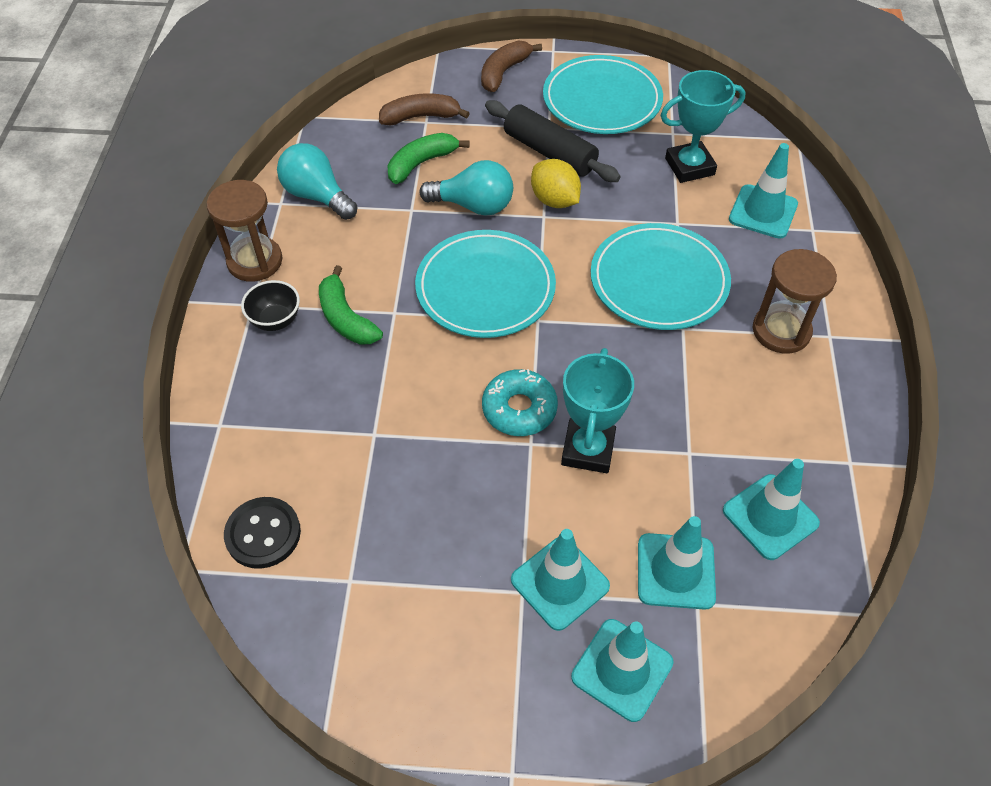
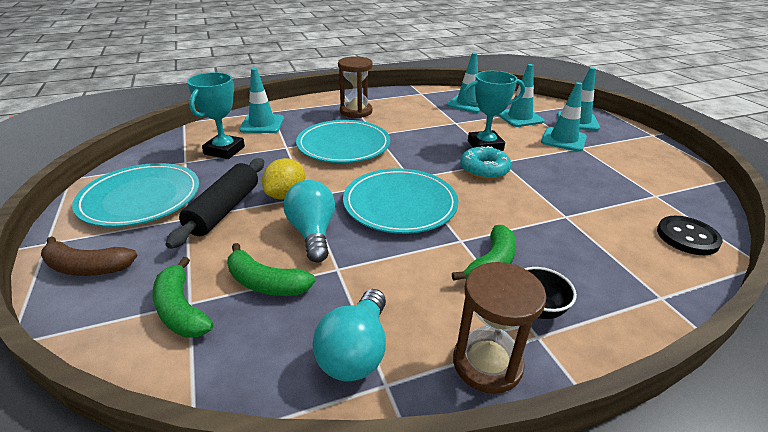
camera: 115 degrees left, 20 degrees down
(420, 117) = (181, 310): brown banana -> green banana
(689, 166) = (224, 150): turquoise trophy -> turquoise trophy turned 60 degrees clockwise

